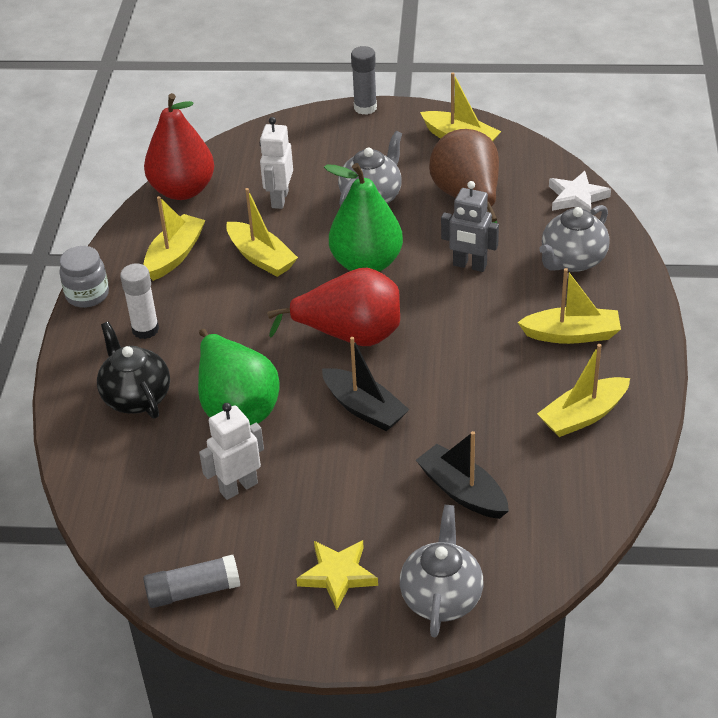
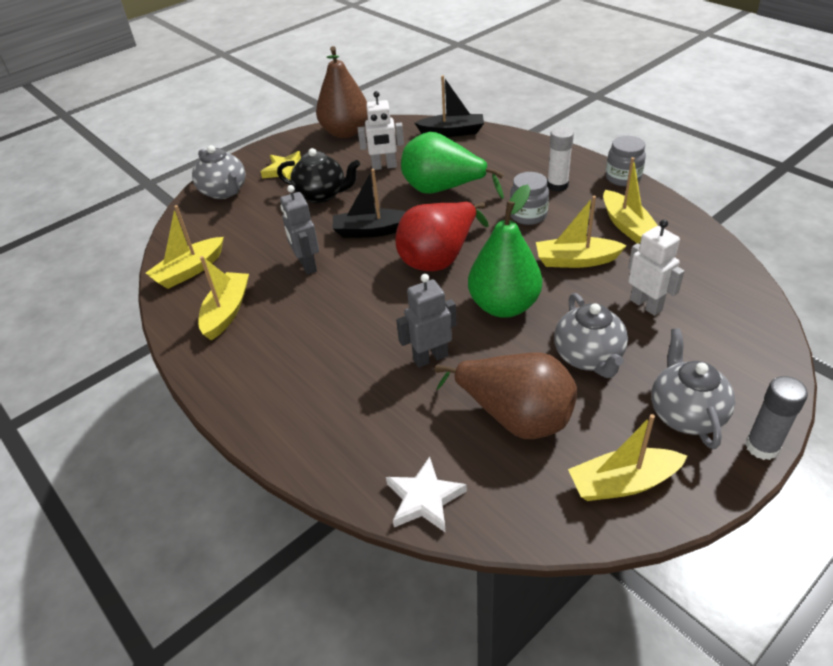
camera: 135 degrees right, 0 degrees up
(136, 397) = (499, 162): black teapot -> black teapot (322, 195)
(182, 190) = (715, 262): red pear -> none
(193, 591) = (345, 132): grey glue stick -> brown pear
(221, 320) = (528, 215): none -> grey jar
(238, 487) = (384, 166): white robot -> white robot turned 75 degrees clockwise
(462, 491) = (262, 232): black boat -> black boat (452, 132)
(465, 414) = (307, 265): none -> grey robot
(571, 334) = (289, 359): yellow boat -> yellow boat (189, 271)
(572, 261) = (353, 423): grey teapot -> grey teapot (685, 414)

